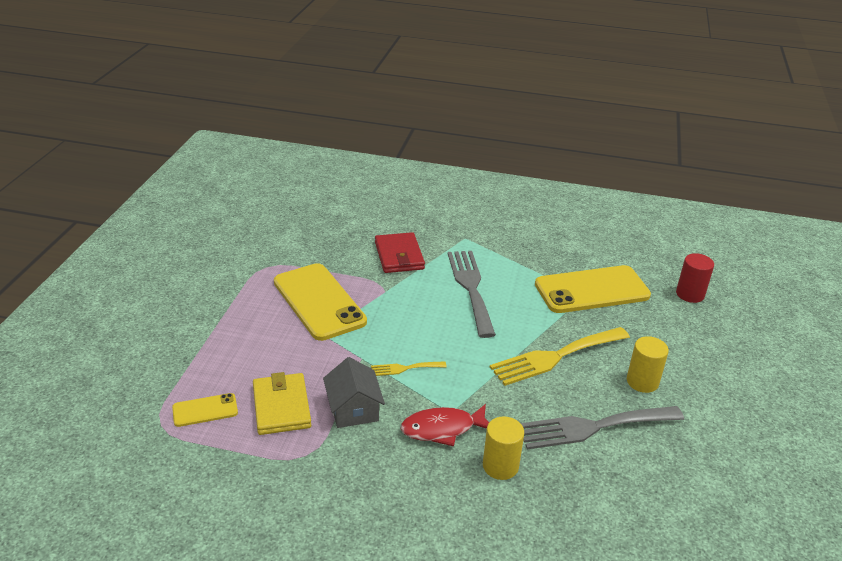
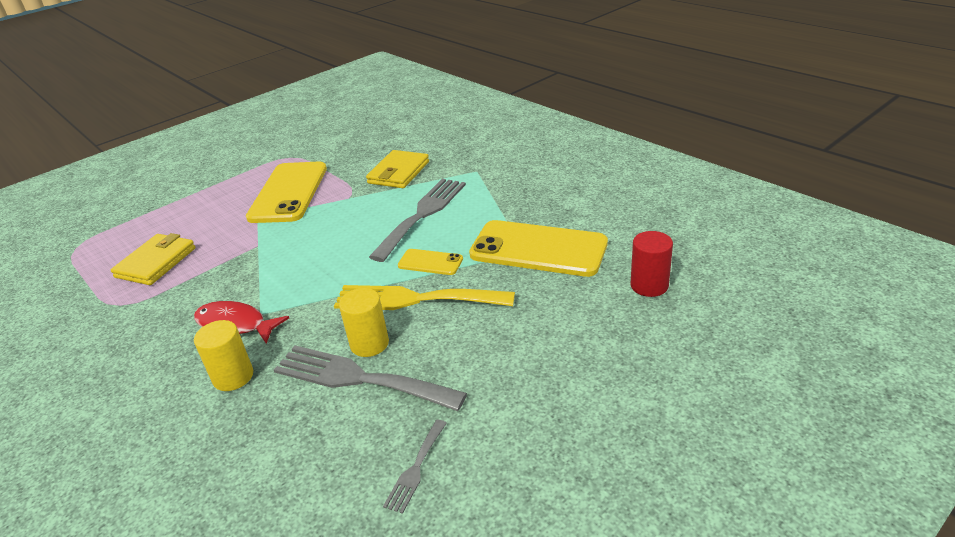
camera: 40 degrees right, 0 degrees up
(205, 410) = (111, 247): yellow phone -> yellow phone (430, 262)
(353, 409) = (197, 283): grey house -> none
(399, 256) = (398, 172): red wallet -> yellow wallet
(404, 368) = (276, 264): yellow fork -> none
(642, 382) = (469, 355): yellow cylinder -> yellow cylinder (369, 344)
(702, 465) = (416, 469): none -> grey fork

